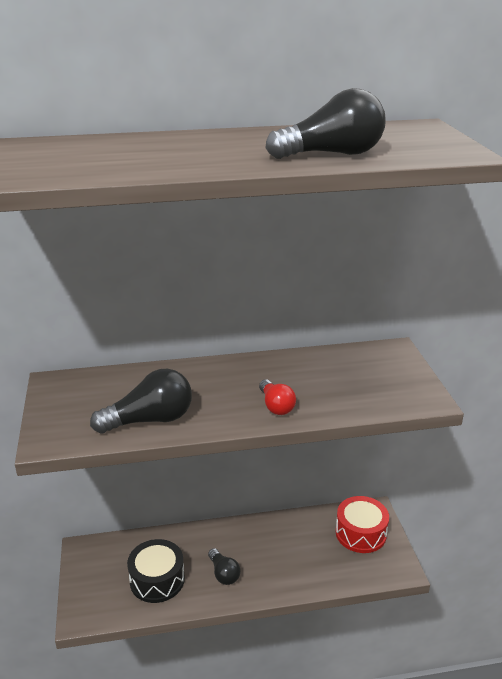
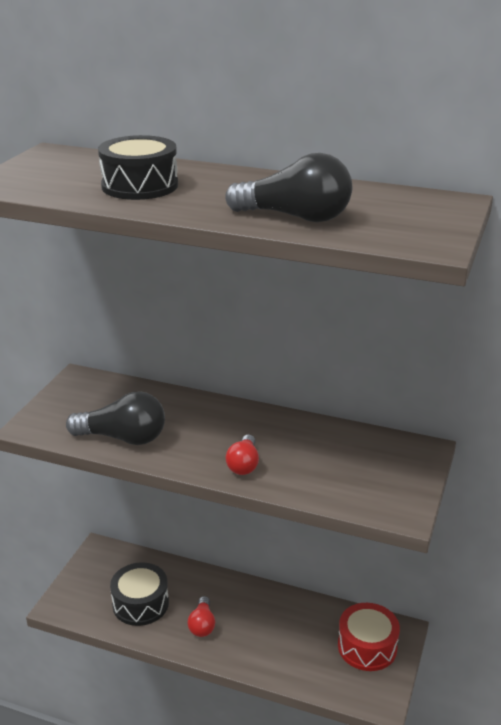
camera: 30 degrees right, 0 degrees up
(154, 155) = (140, 186): none -> black drum
(223, 574) = (202, 625): black light bulb -> red light bulb

